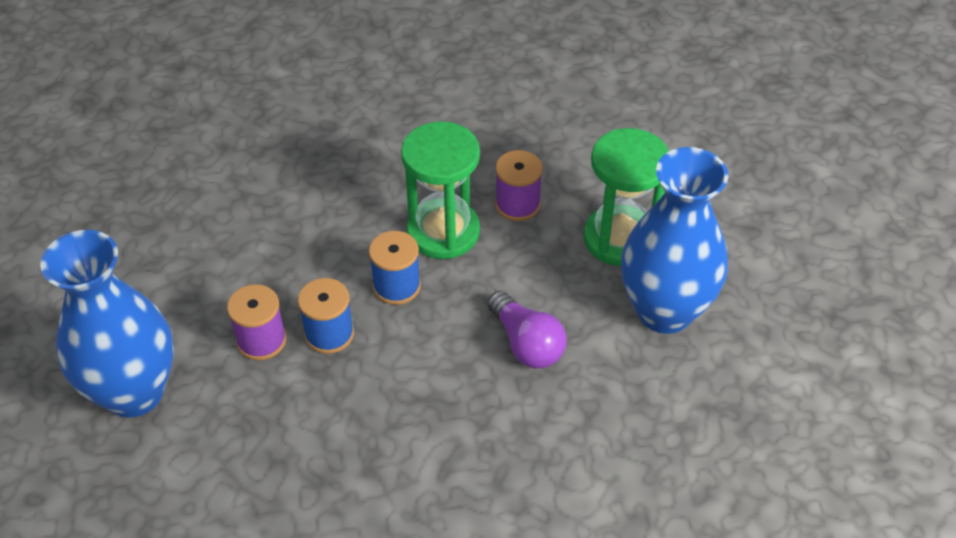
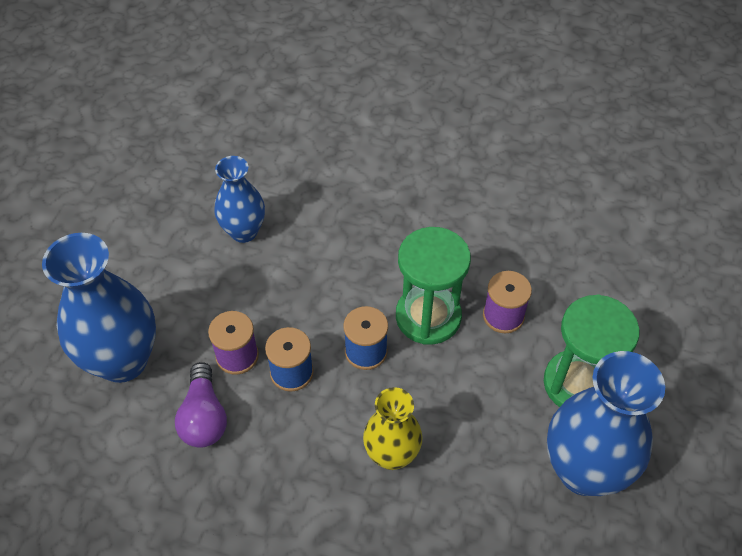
camera: 25 degrees right, 5 degrees up
(202, 220) = (244, 231): none -> blue vase
(474, 369) = (392, 455): none -> yellow vase
(526, 343) = (447, 450): purple light bulb -> purple light bulb (204, 417)

